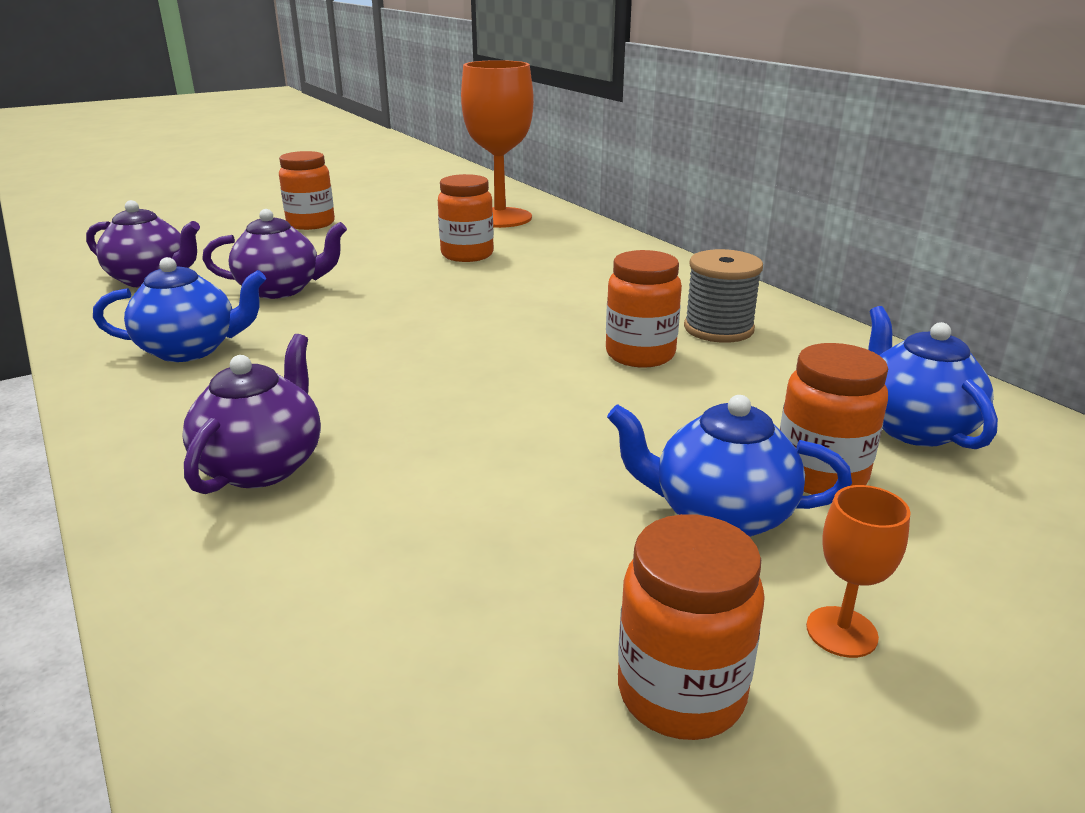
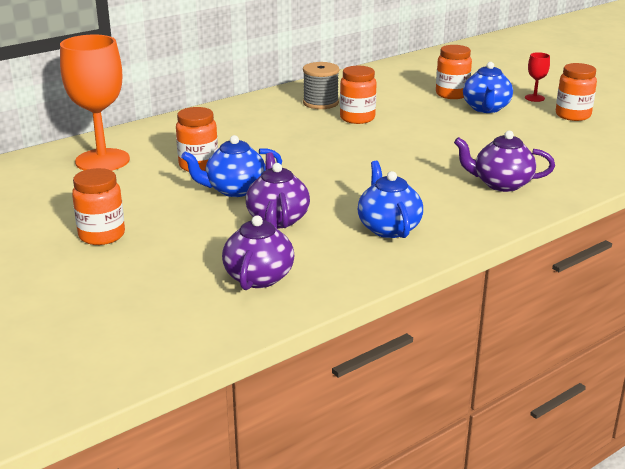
camera: 95 degrees left, 0 degrees up
(841, 632) = (534, 98): orange goblet -> red goblet
(913, 427) = (409, 79): blue teapot -> blue teapot (234, 190)

